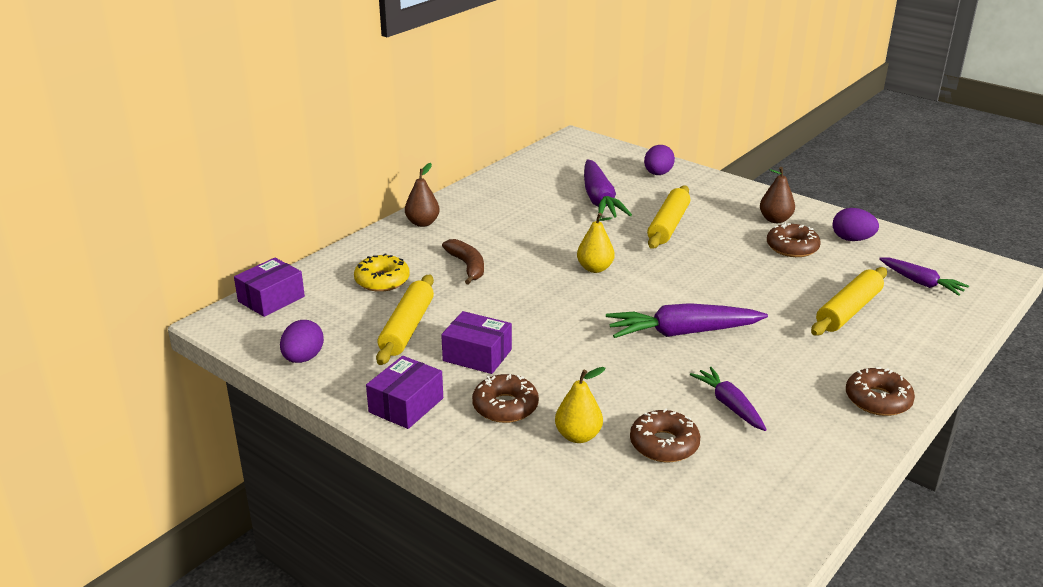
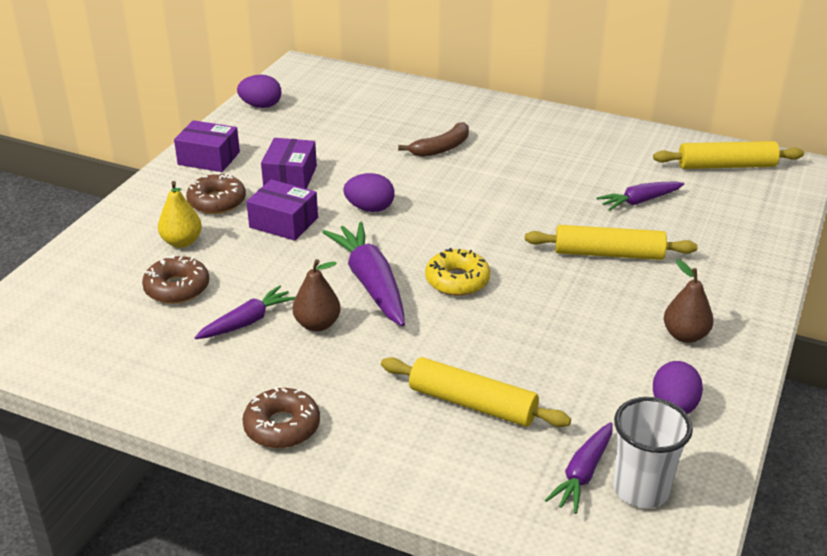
camera: 75 degrees right, 5 degrees up
(271, 299) = (341, 76): purple box -> purple box (283, 222)
(382, 280) = (394, 114): yellow donut -> yellow donut (457, 280)
(407, 328) = (321, 139): yellow rolling pin -> yellow rolling pin (726, 166)
(422, 223) = (512, 112): brown pear -> brown pear (317, 324)
(595, 268) = (476, 217): yellow pear -> none
(599, 200) = (639, 201): purple carrot -> purple carrot, size x0.61
(658, 174) = (746, 234): purple egg -> purple egg (370, 208)
(792, 247) = (613, 352): brown donut -> none
(933, 266) = (641, 490): none -> white cup

